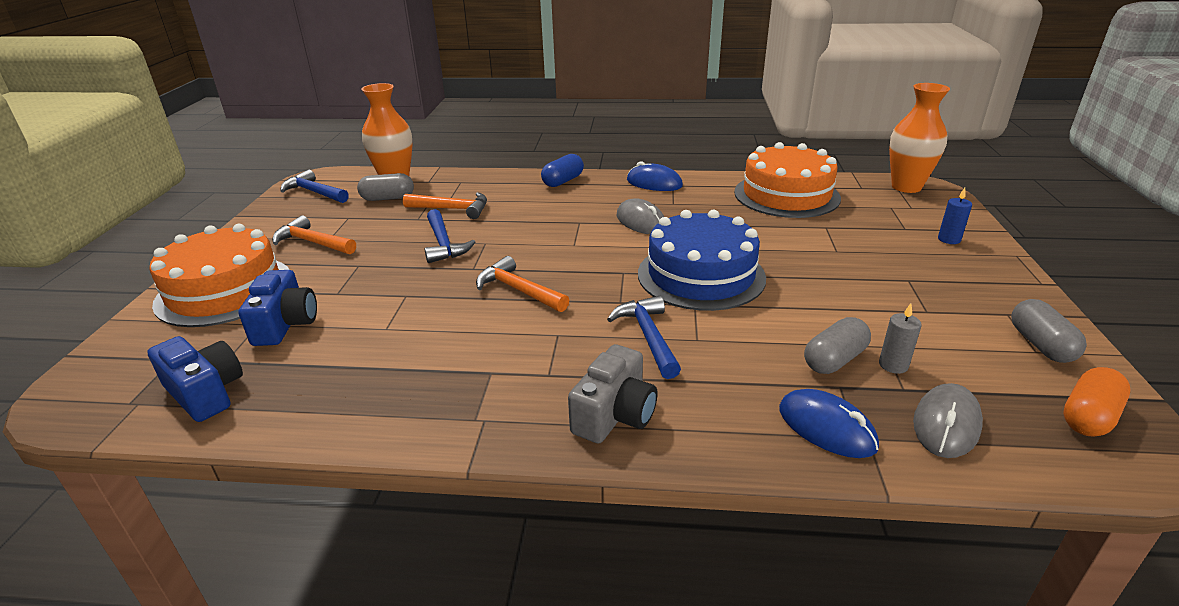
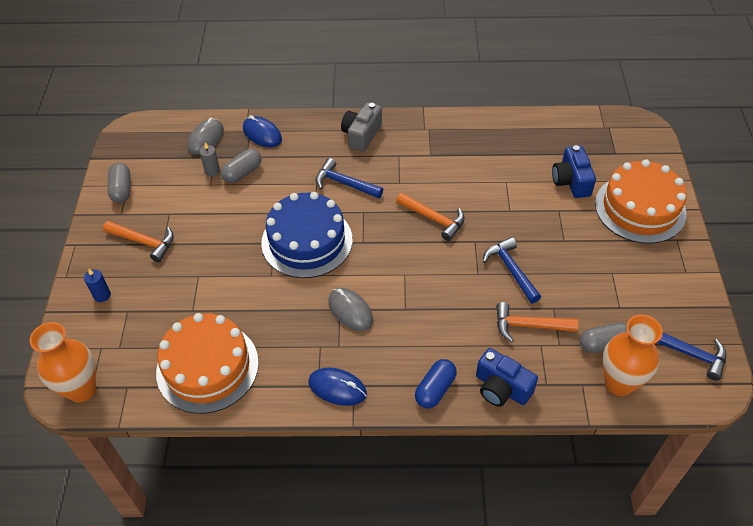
camera: 175 degrees right, 20 degrees up
(206, 393) = (574, 134): blue camera -> blue camera (501, 388)
(313, 242) = (621, 267): orange hammer -> orange hammer (144, 242)
(648, 337) = (345, 183): blue hammer -> blue hammer turned 135 degrees clockwise
(1089, 417) = (136, 146): orange capsule -> none

